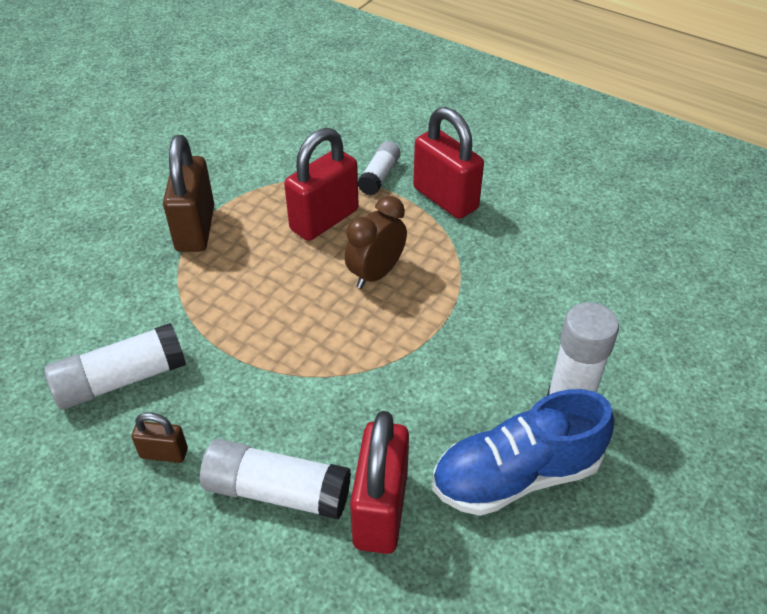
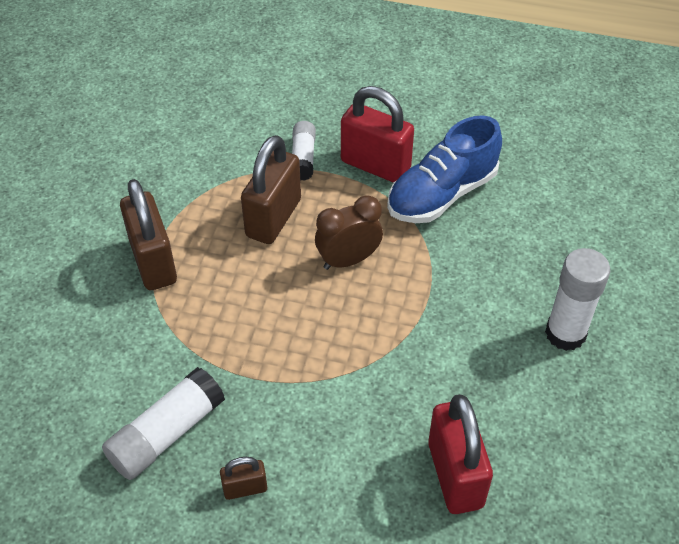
camera: 20 degrees left, 5 degrees up
(277, 491) = (361, 488): white glue stick -> none
(324, 220) = (273, 218): red padlock -> brown padlock
(376, 274) = (348, 260): brown clock -> brown clock turned 45 degrees clockwise
(516, 475) = (550, 409): blue shoe -> blue shoe (442, 194)

